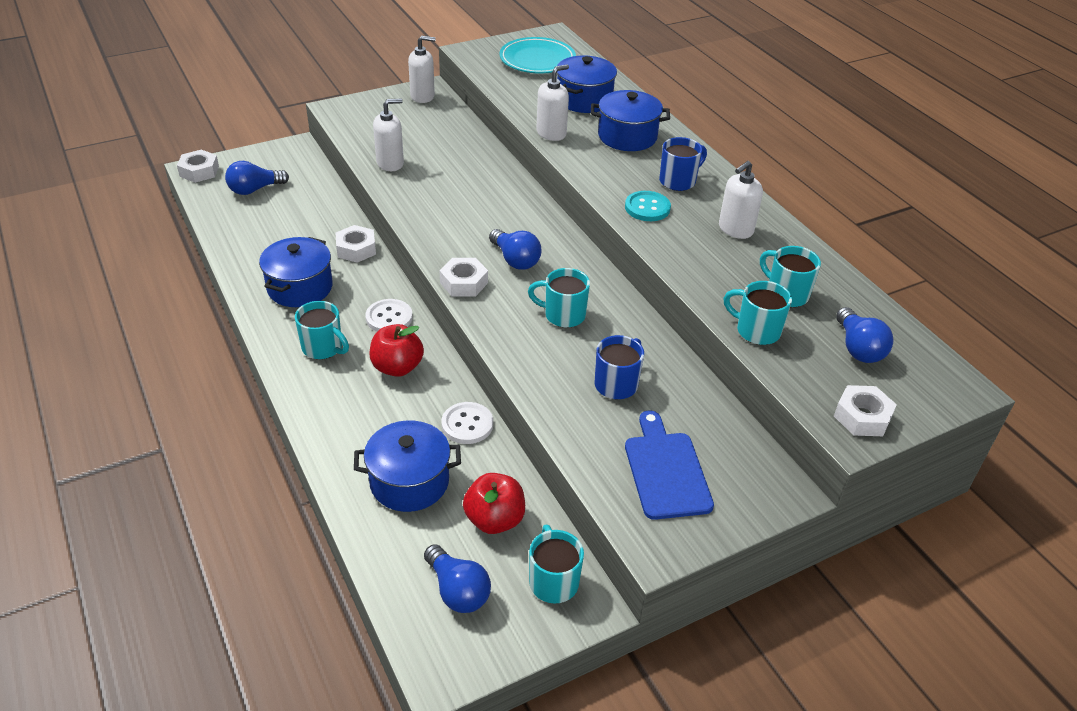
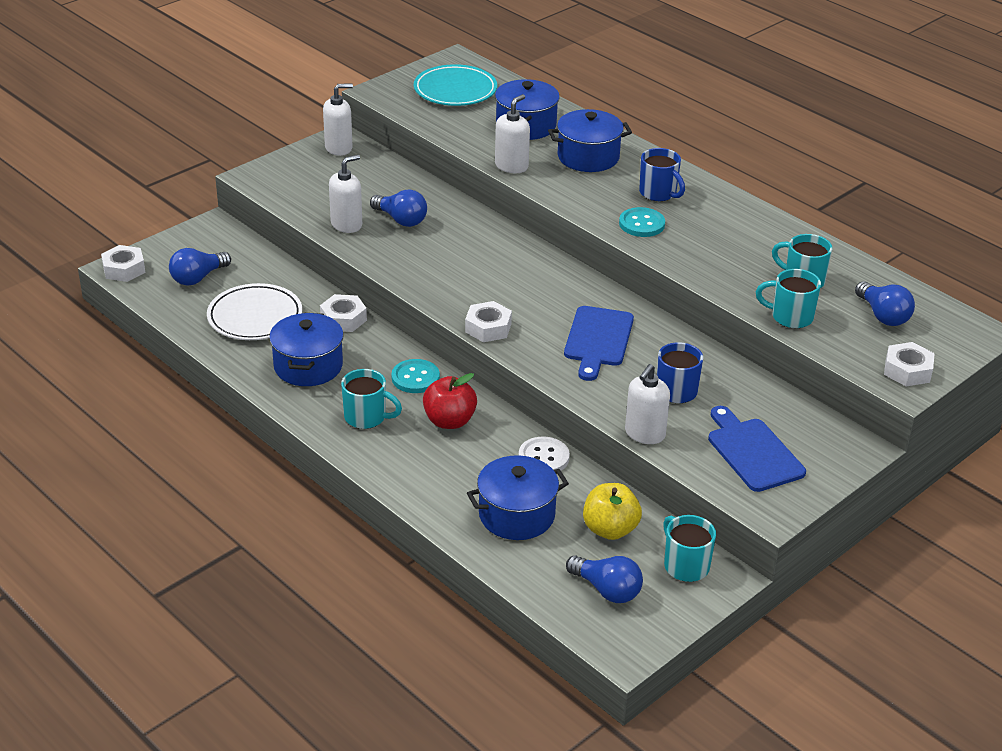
camera: 15 degrees left, 5 degrees down
(281, 233) = (255, 317): none -> white plate
(389, 318) = (415, 378): white button -> turquoise button
(494, 520) = (610, 529): red apple -> yellow apple
(515, 260) = (526, 297): blue light bulb -> blue light bulb (401, 220)
(563, 315) = (598, 340): turquoise mug -> blue cutting board
(678, 181) = (659, 193): blue mug -> blue mug turned 105 degrees clockwise
(735, 229) = (732, 230): white soap dispenser -> white soap dispenser (644, 434)

